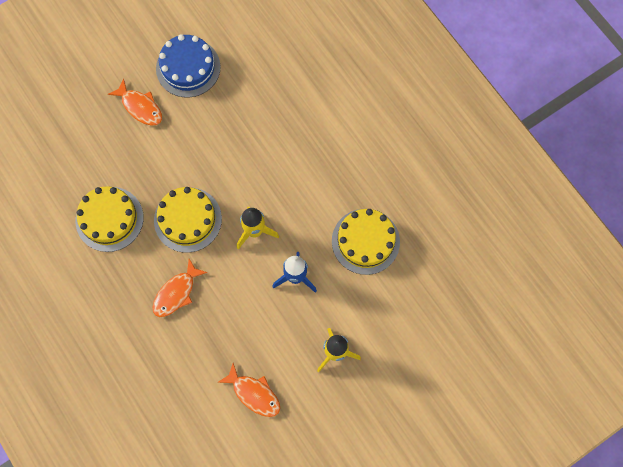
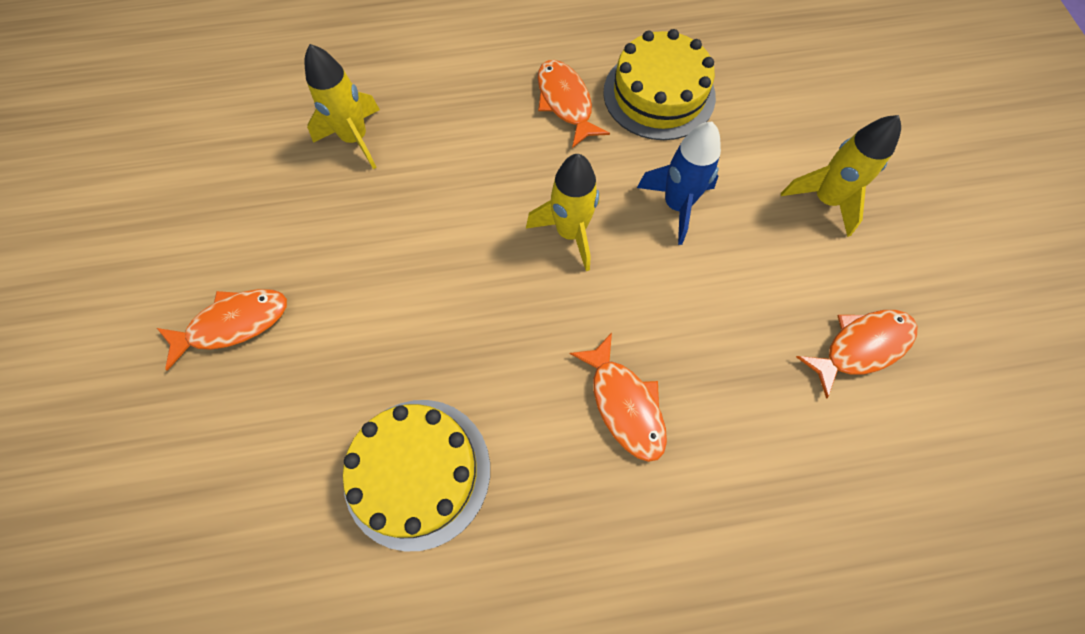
camera: 65 degrees left, 5 degrees down
(187, 219) = (494, 329): yellow cake -> none
(188, 68) = (219, 218): blue cake -> none
(261, 102) = (355, 139): none -> yellow rocket
(335, 194) = (566, 102): none -> orange fish

